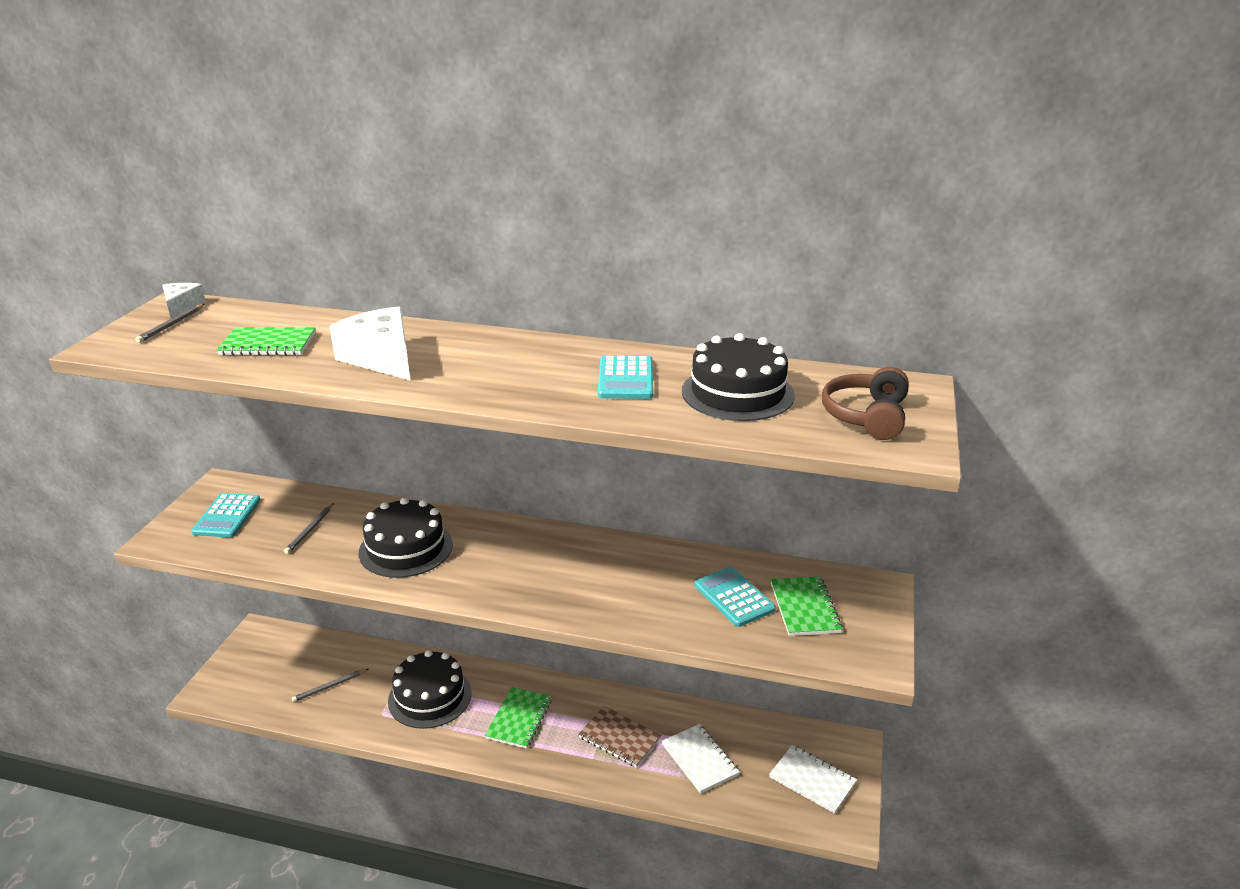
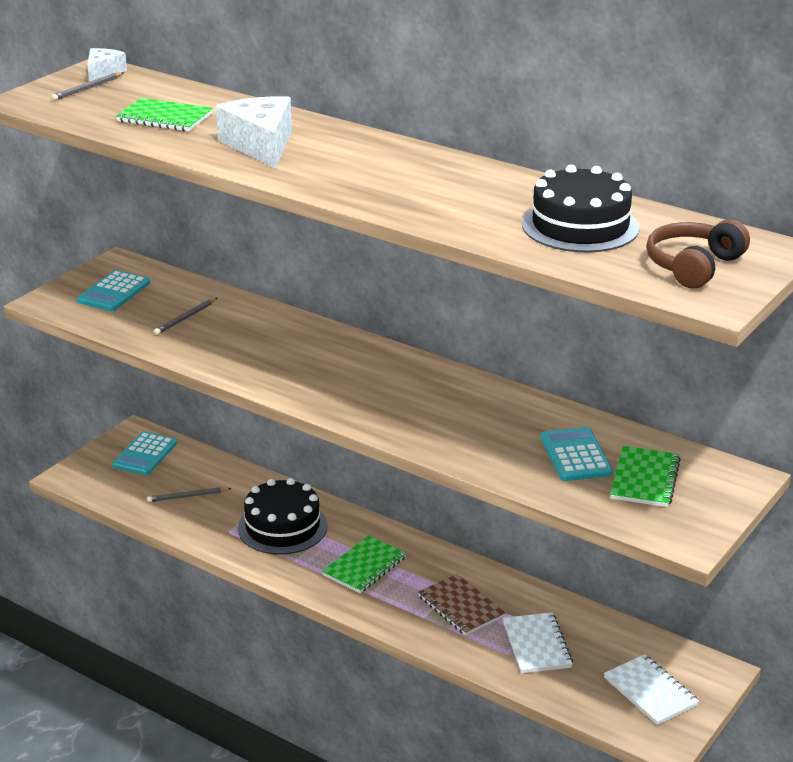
camera: 20 degrees right, 0 degrees up
(406, 548) = (269, 350): black cake -> none
(625, 378) = (479, 197): turquoise calculator -> turquoise calculator (145, 454)

